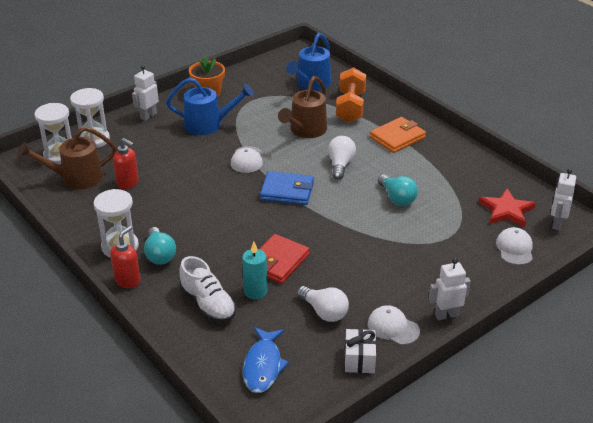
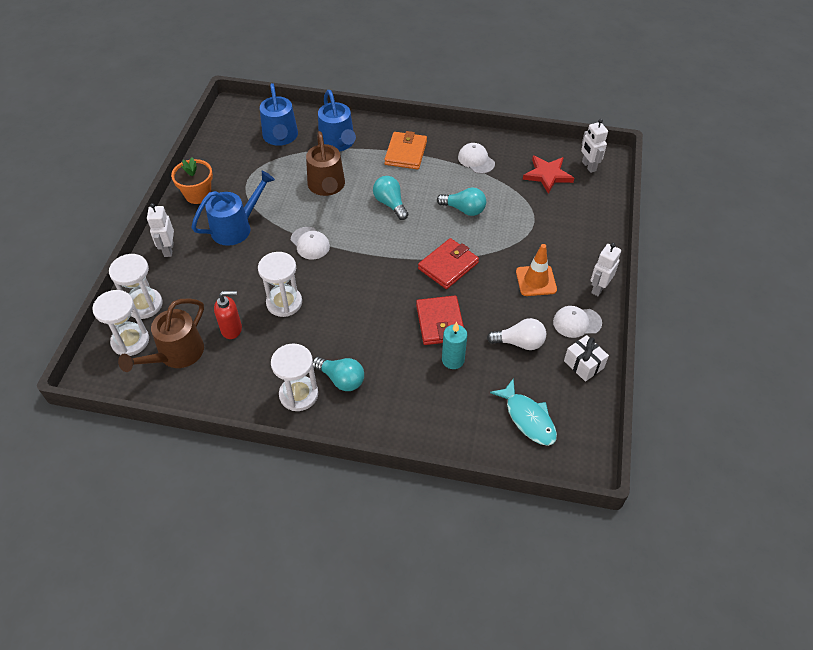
camera: 40 degrees left, 15 degrees up
(128, 280) = (343, 421): red soap dispenser -> none
(182, 186) = (284, 303): none -> white hourglass
(208, 304) = (430, 396): white shoe -> none
(263, 366) = (528, 418): blue fish -> turquoise fish
(287, 191) = (376, 253): blue wallet -> none
(333, 228) = (448, 266): none -> red wallet
(340, 165) = (390, 204): white light bulb -> turquoise light bulb
(350, 107) = (338, 143): orange dumbbell -> blue watering can
(395, 278) = (536, 281): none -> orange traffic cone
(514, 248) = (584, 204): white cap -> white cap (476, 160)

